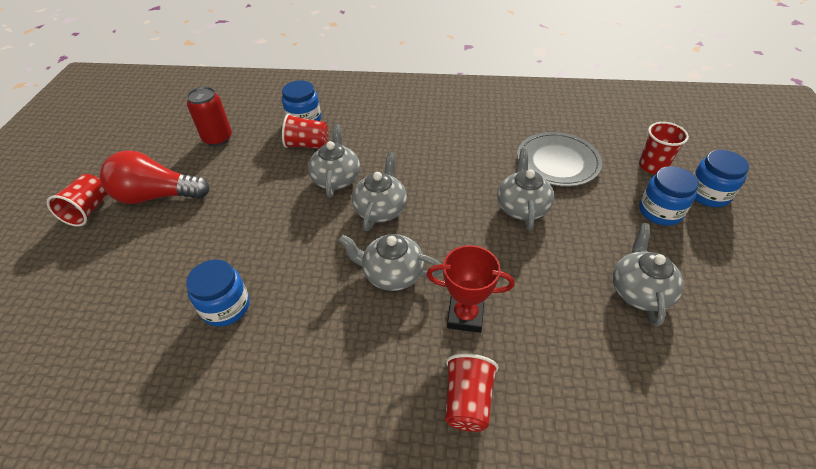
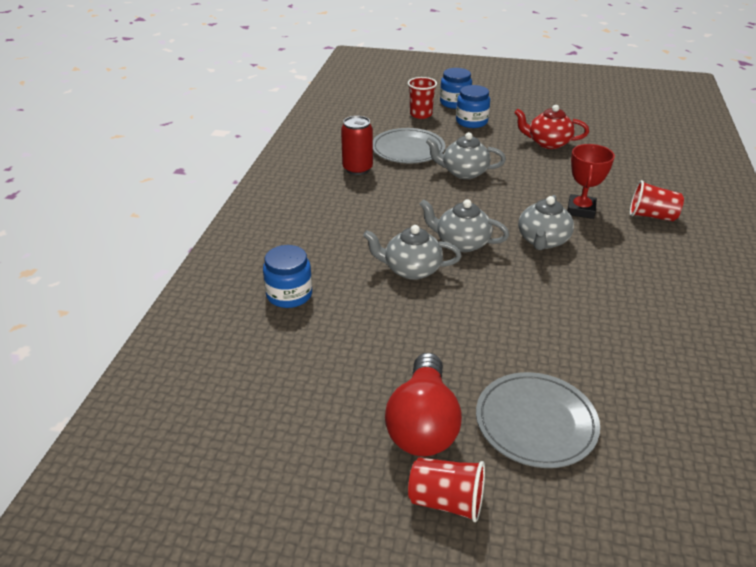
camera: 85 degrees left, 10 degrees down
(138, 258) = (536, 422): none -> grey plate
(218, 138) = (306, 375): red can -> red can (357, 169)
(226, 307) = (595, 340): blue jar -> none
(307, 145) = (344, 291): red cup -> none
(639, 291) = (548, 143): grey teapot -> red teapot

